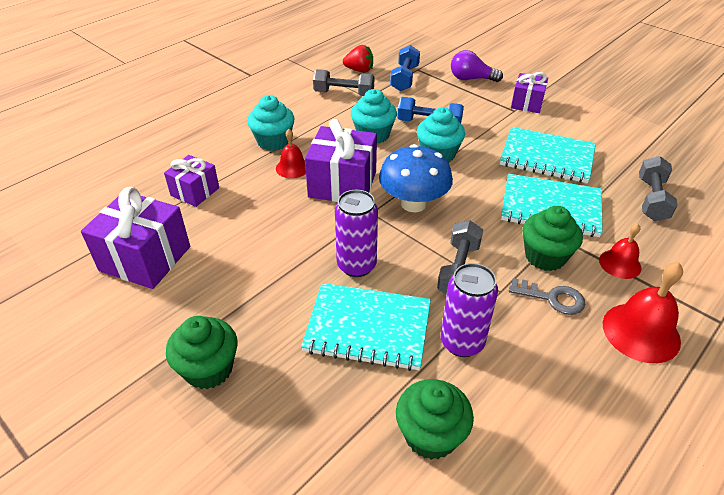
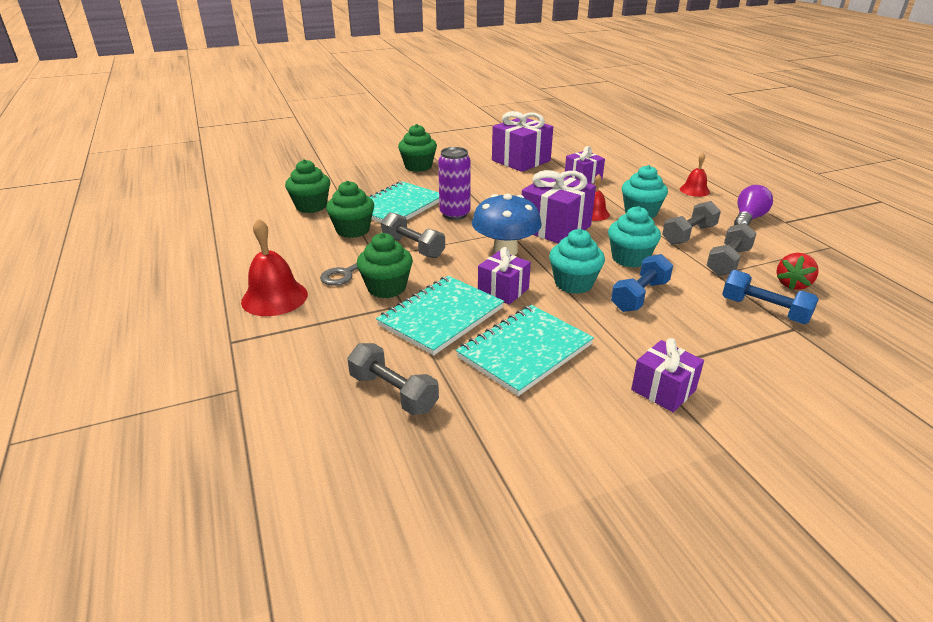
camera: 115 degrees right, 10 degrees down
(306, 113) = (688, 235): none -> grey dumbbell
(462, 342) = (353, 230): purple can -> green cupcake
(471, 79) = (755, 365): purple light bulb -> purple light bulb (748, 219)
(482, 186) = (503, 290): none -> purple gift
(620, 264) = (339, 322): red bell -> red bell (694, 190)

